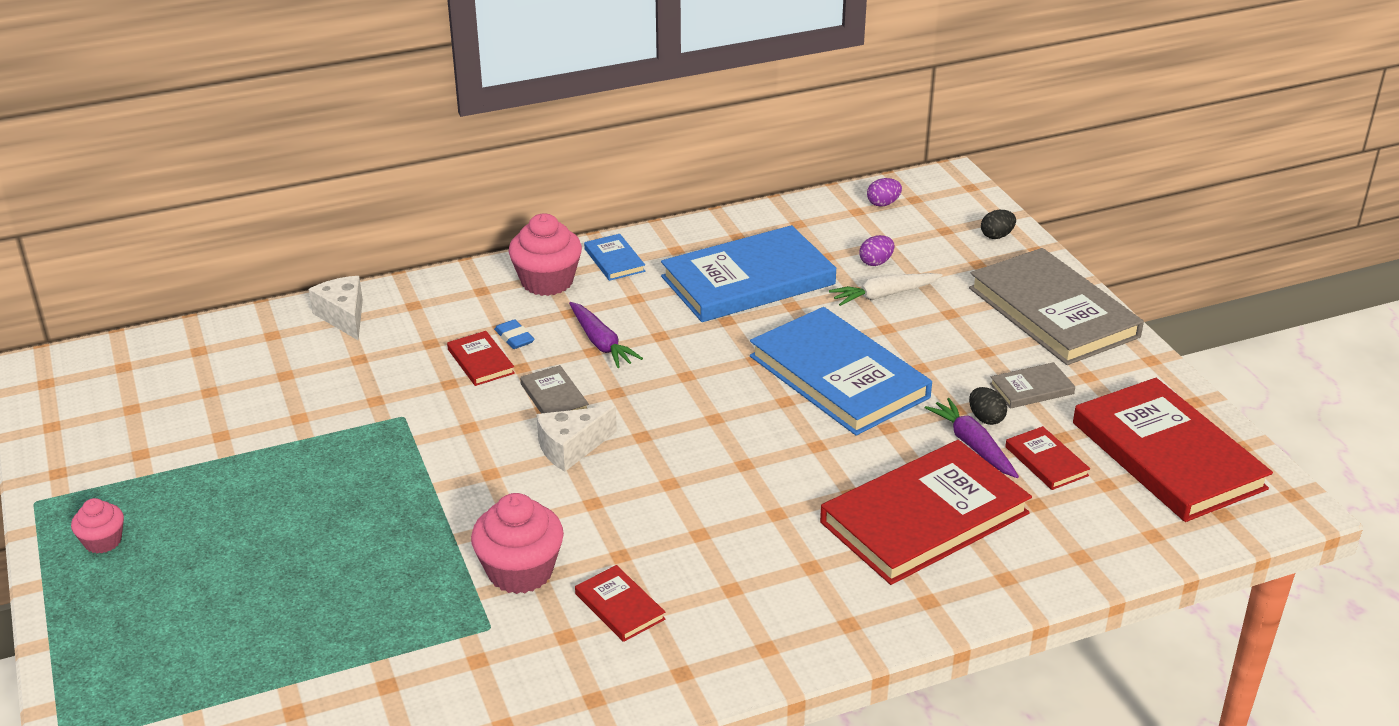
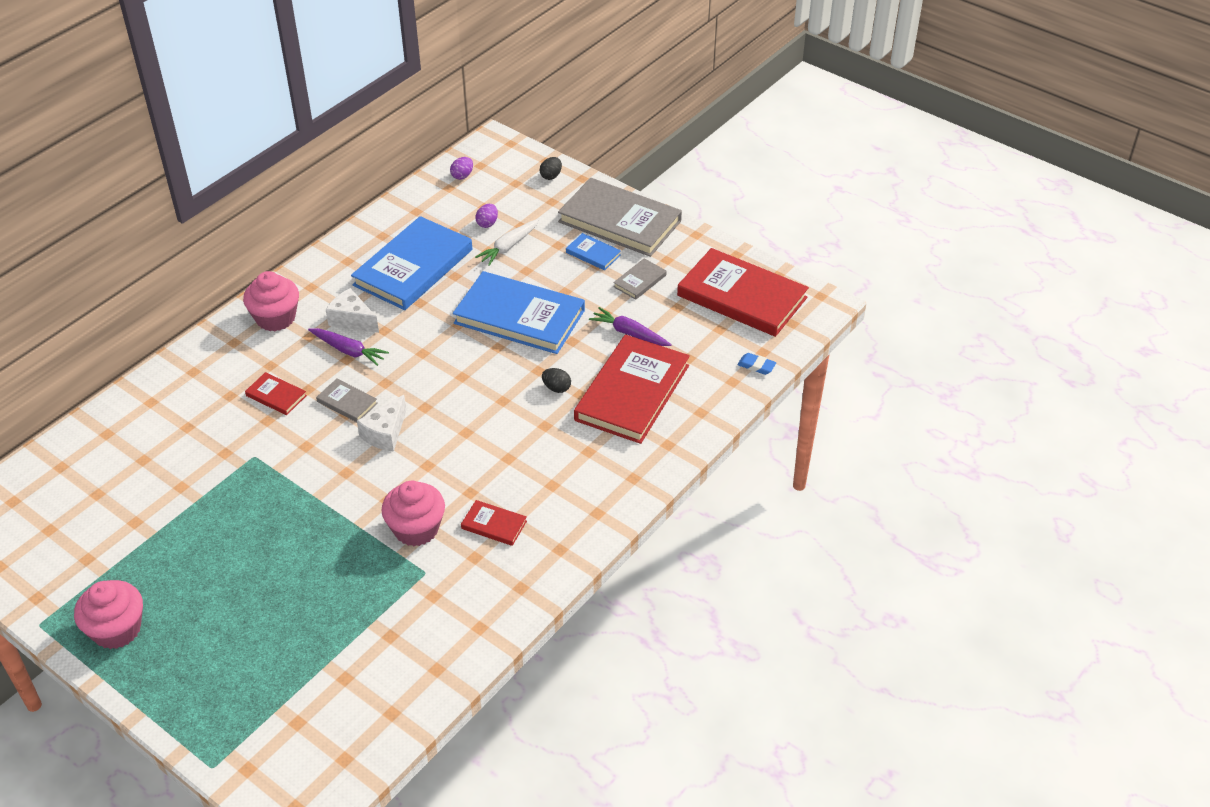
camera: 30 degrees left, 10 degrees up
(103, 541) = (117, 629): pink cupcake -> pink cupcake, size x1.77
(343, 316) = (148, 399): white cheese -> white cheese (352, 320)
(514, 338) = (286, 369): blue eraser -> blue eraser (756, 366)
(614, 260) = (310, 284): blue book -> blue book (593, 254)
(985, 418) = (626, 312): black egg -> black egg (556, 388)
(1046, 461) = (677, 327): red book -> none

